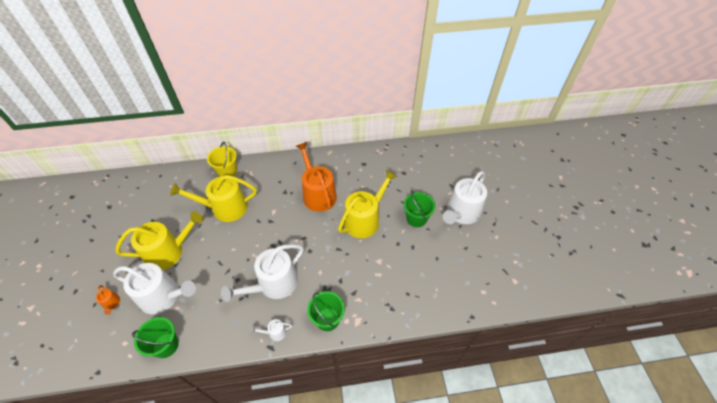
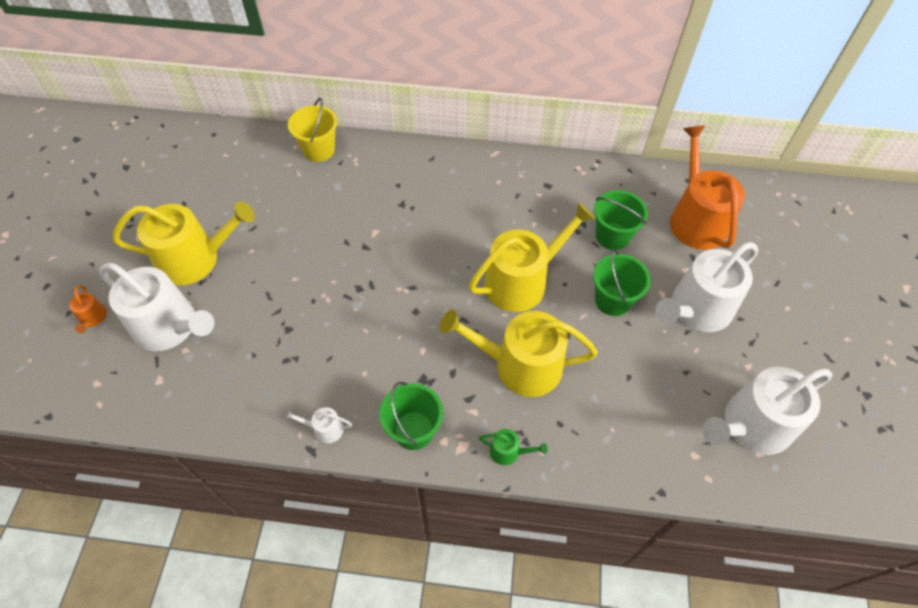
camera: 15 degrees right, 5 degrees up
(166, 345) = (155, 403): green bucket -> green bucket (612, 236)
(224, 208) = (299, 209): yellow watering can -> yellow watering can (519, 365)
(273, 284) = (342, 351): white watering can -> white watering can (751, 426)
(318, 193) = (455, 219): orange watering can -> orange watering can (696, 218)
(384, 317) = (508, 452): none -> green watering can

